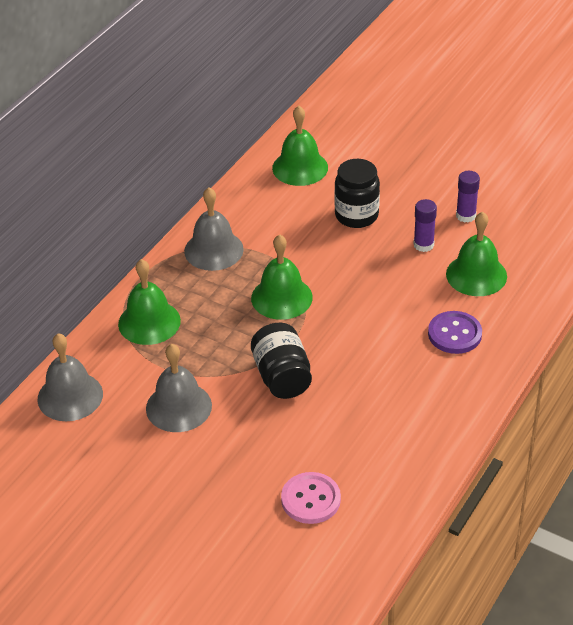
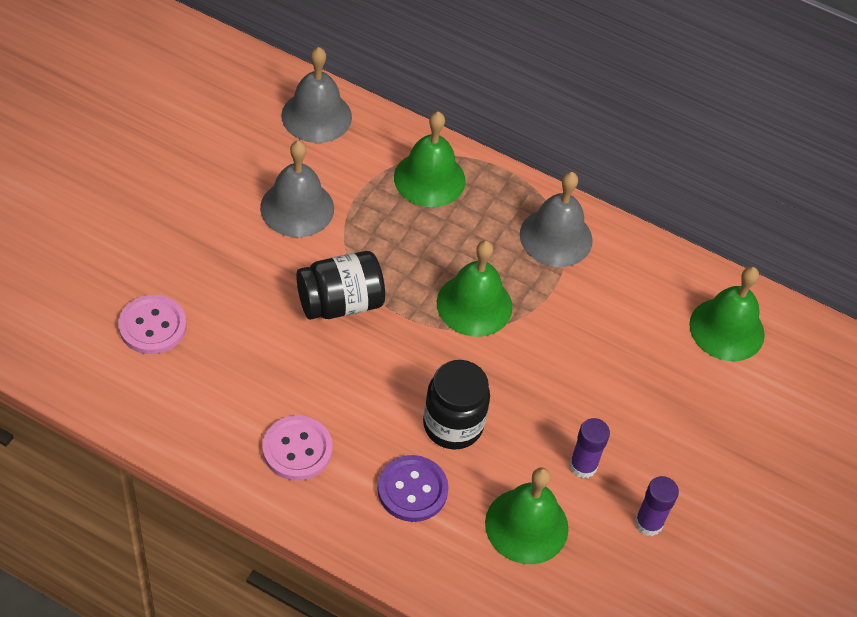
camera: 80 degrees right, 10 degrees up
(356, 215) = (635, 390): black jar -> black jar (453, 425)
(426, 400) = (297, 449): none -> pink button

